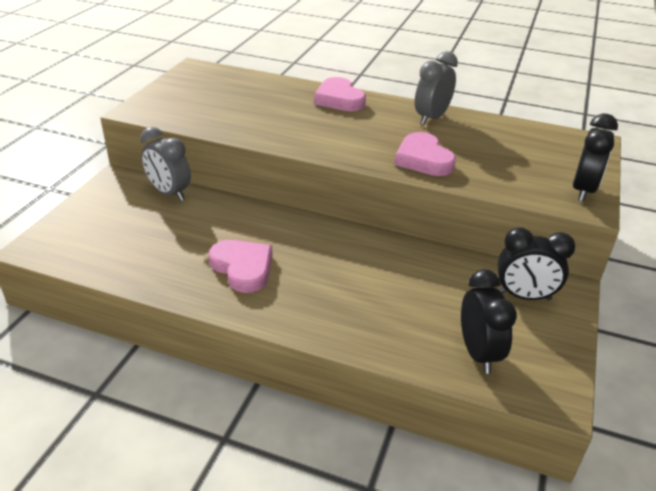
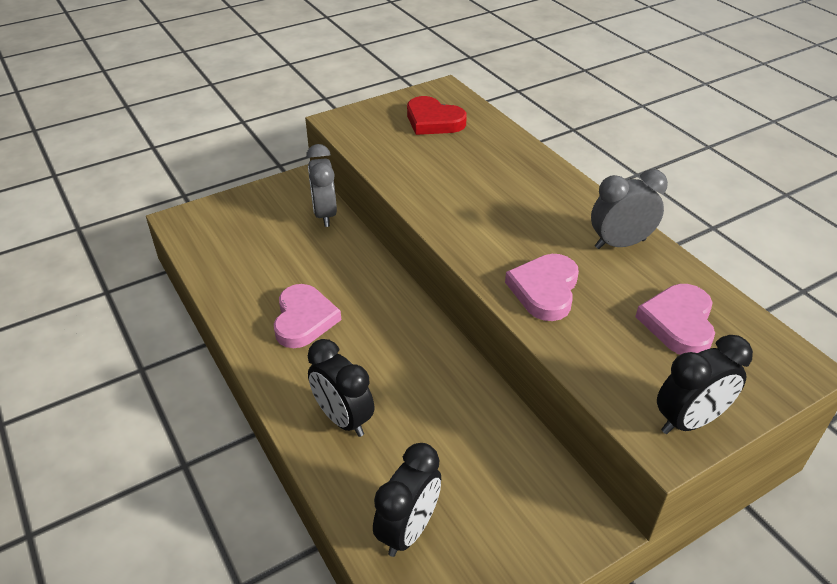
camera: 40 degrees right, 5 degrees up
(214, 89) = (433, 121): none -> red heart
(339, 99) = (544, 179): pink heart -> pink heart (678, 323)
(524, 296) = (530, 503): black clock -> black clock (343, 419)

